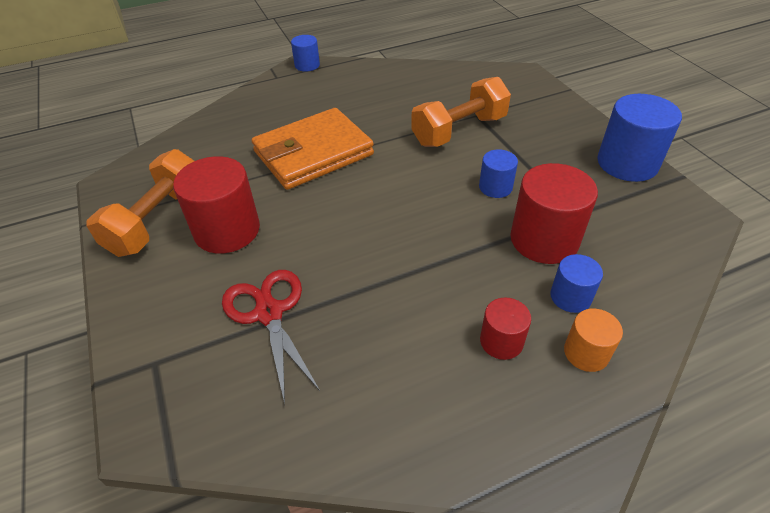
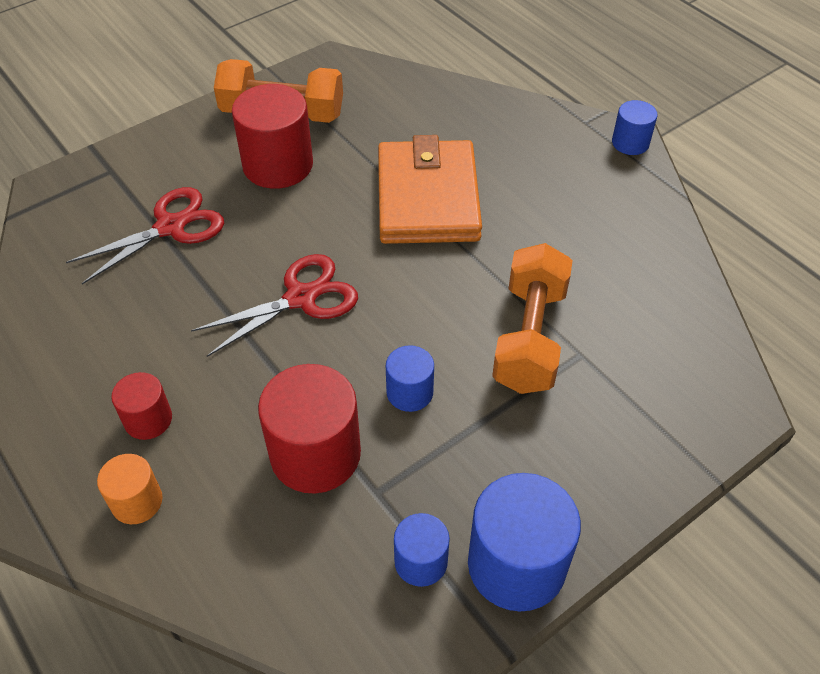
camera: 75 degrees right, 5 degrees up
(313, 153) = (428, 198): orange wallet -> orange wallet turned 45 degrees clockwise
(391, 232) = (301, 298): none -> red scissors
(459, 131) = (529, 337): orange dumbbell -> orange dumbbell turned 60 degrees clockwise
(570, 297) = (219, 485): blue cylinder -> blue cylinder (421, 561)

